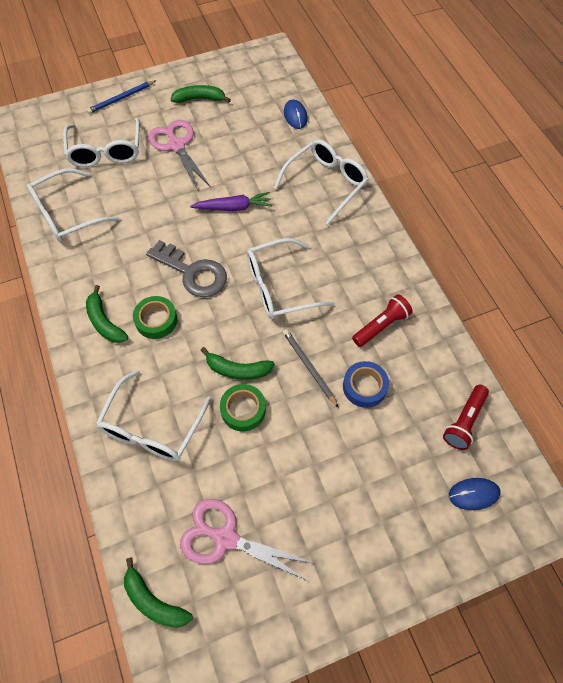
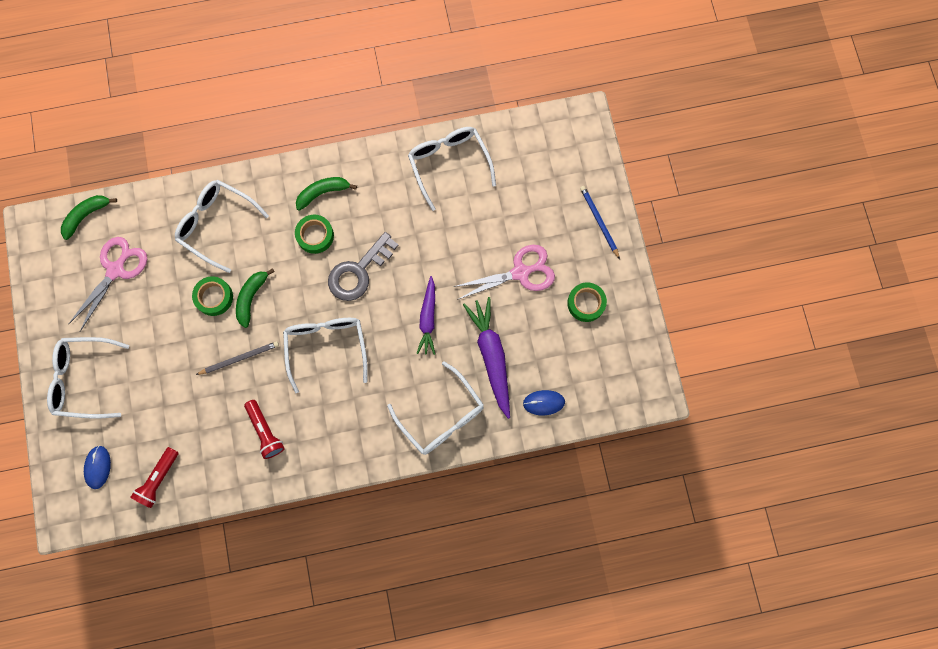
camera: 100 degrees right, 15 degrees up
(105, 151) = (524, 202): white glasses -> white glasses (84, 379)
(200, 99) = (586, 303): green banana -> green tape
(261, 155) = (491, 356): none -> purple carrot
(364, 386) = (210, 402): blue tape -> none
(464, 421) = (158, 479): red flashlight -> red flashlight turned 105 degrees counterclockwise

